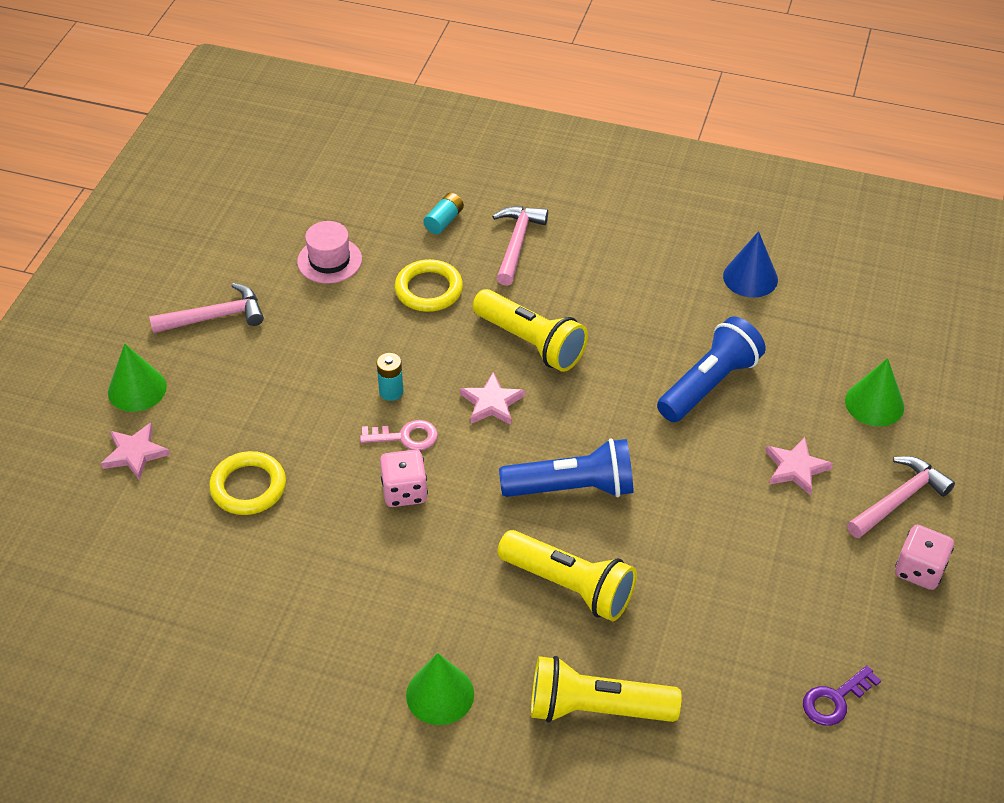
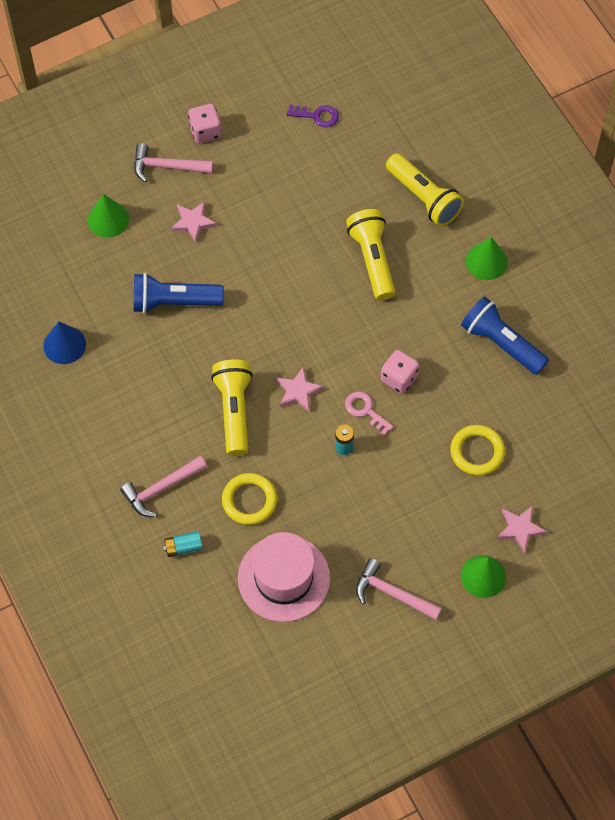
camera: 135 degrees left, 15 degrees up
(329, 260) = (283, 578): pink hat -> pink hat, size x1.70
(572, 488) = (313, 307): blue flashlight -> blue flashlight (501, 343)

